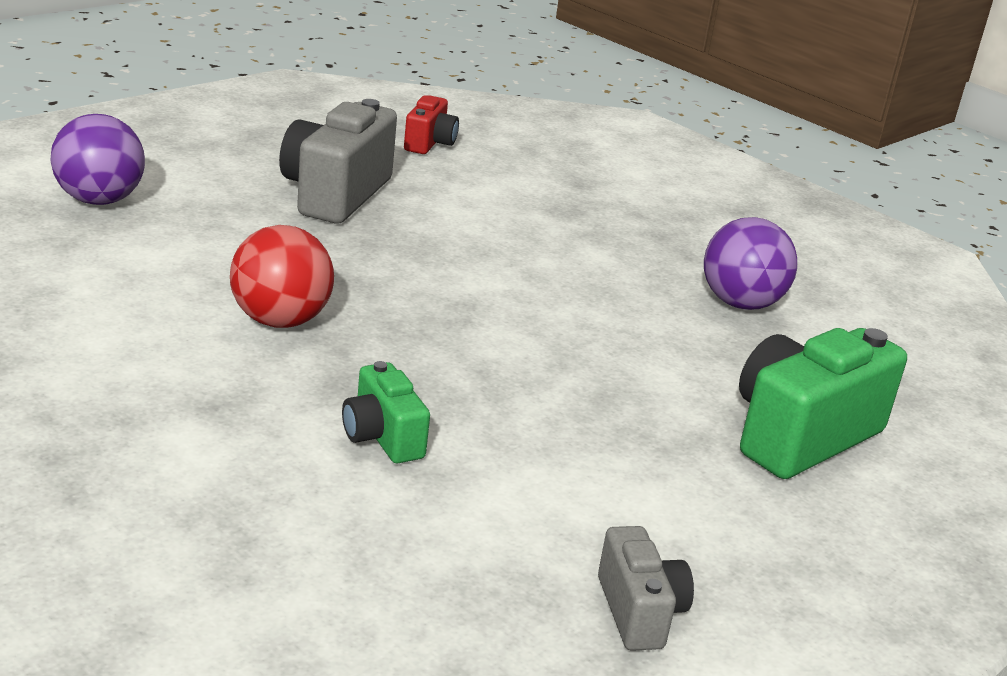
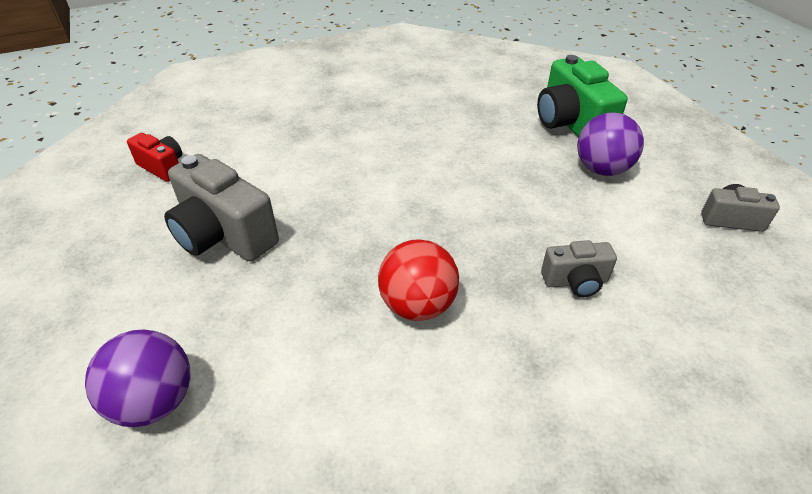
camera: 65 degrees left, 15 degrees up
(382, 437) = (575, 281): green camera -> grey camera
(740, 303) = (437, 103): purple ball -> purple ball (602, 169)

